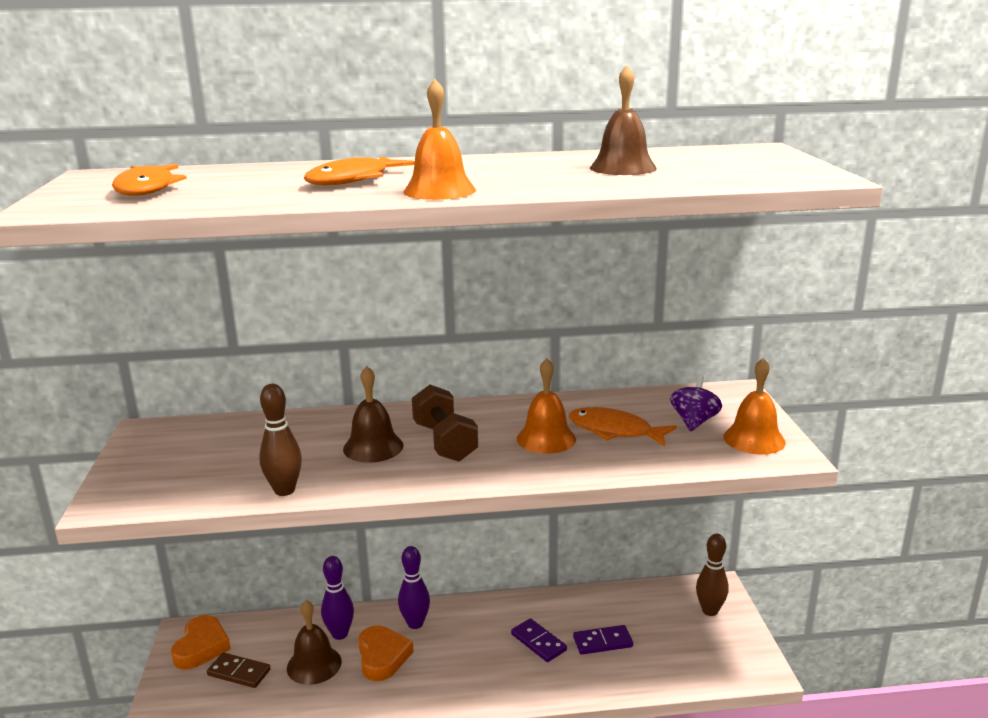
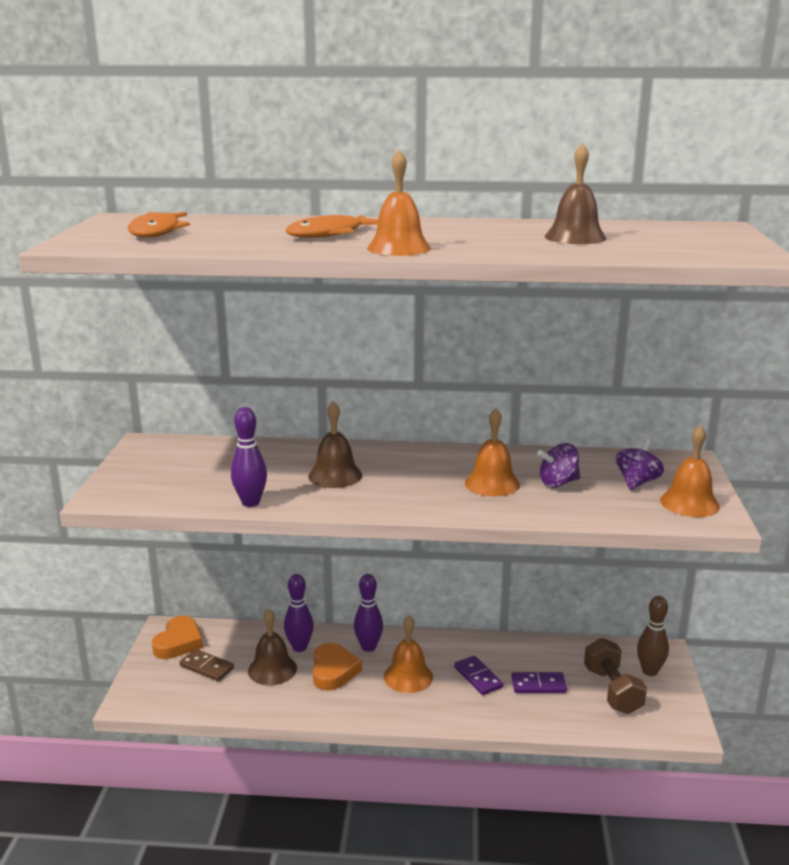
camera: 10 degrees right, 0 degrees up
(284, 490) = (250, 502): brown bowling pin -> purple bowling pin
(444, 442) = (399, 477): brown dumbbell -> brown dumbbell (612, 691)
(464, 652) = (408, 676): none -> orange bell
(614, 431) = (558, 483): orange fish -> purple spinning top

